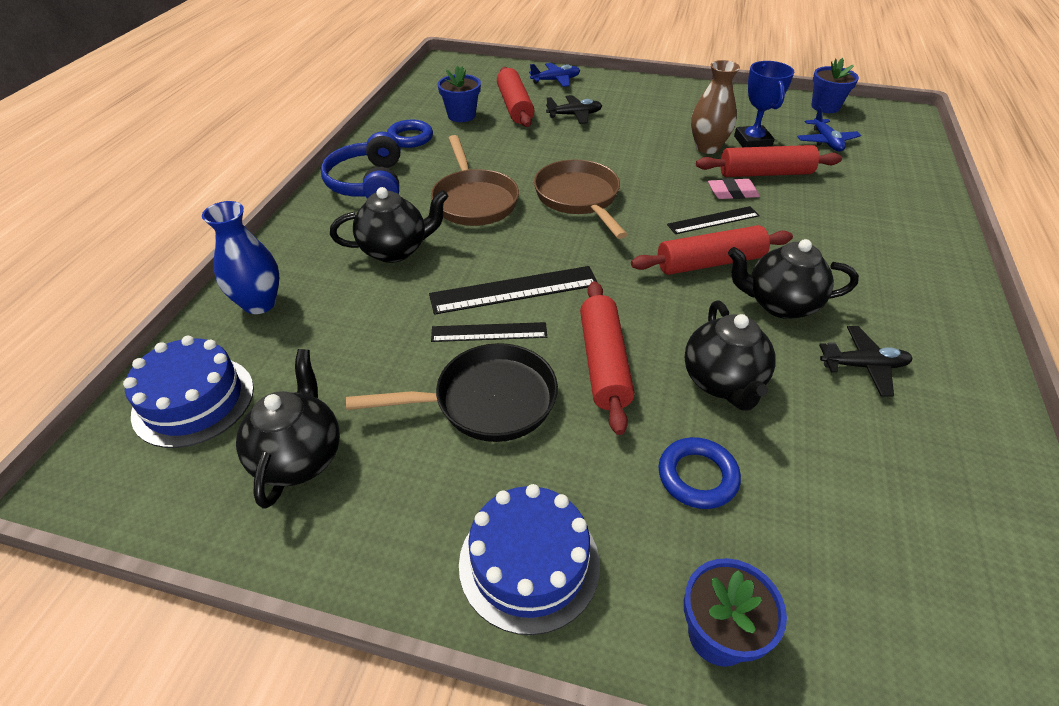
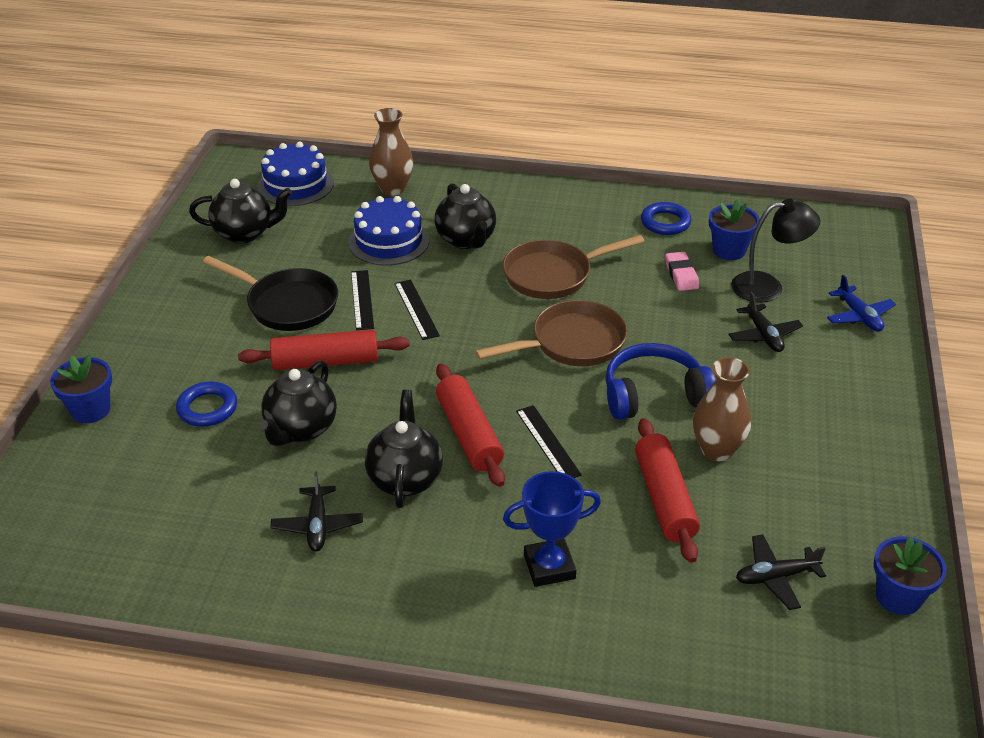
camera: 85 degrees right, 5 degrees down
(259, 303) = (392, 188): blue vase -> brown vase
(368, 183) = (570, 210): blue headphones -> blue headphones (654, 395)
(487, 401) = (287, 304): black pan -> black pan turned 45 degrees counterclockwise
(514, 290) = (416, 309): black ruler -> black ruler, size x0.64
(515, 106) = (768, 287): red rolling pin -> black lamp
(529, 563) = (153, 332): blue cake -> blue cake (389, 241)
(722, 382) = (301, 429): black teapot -> black teapot turned 60 degrees counterclockwise
(732, 193) = (610, 463): pink eraser -> pink eraser (681, 275)
(752, 142) = (747, 495): blue trophy -> blue trophy (549, 567)
(826, 141) = (776, 577): blue plane -> black plane

